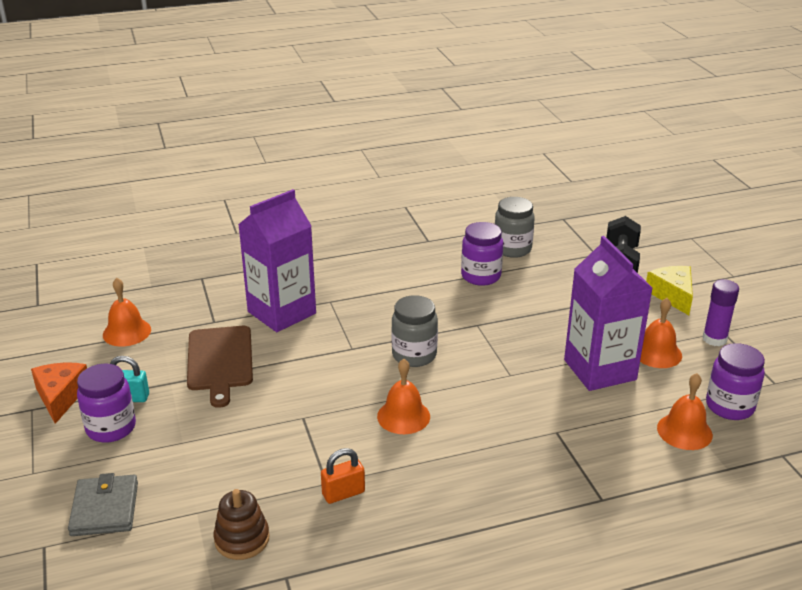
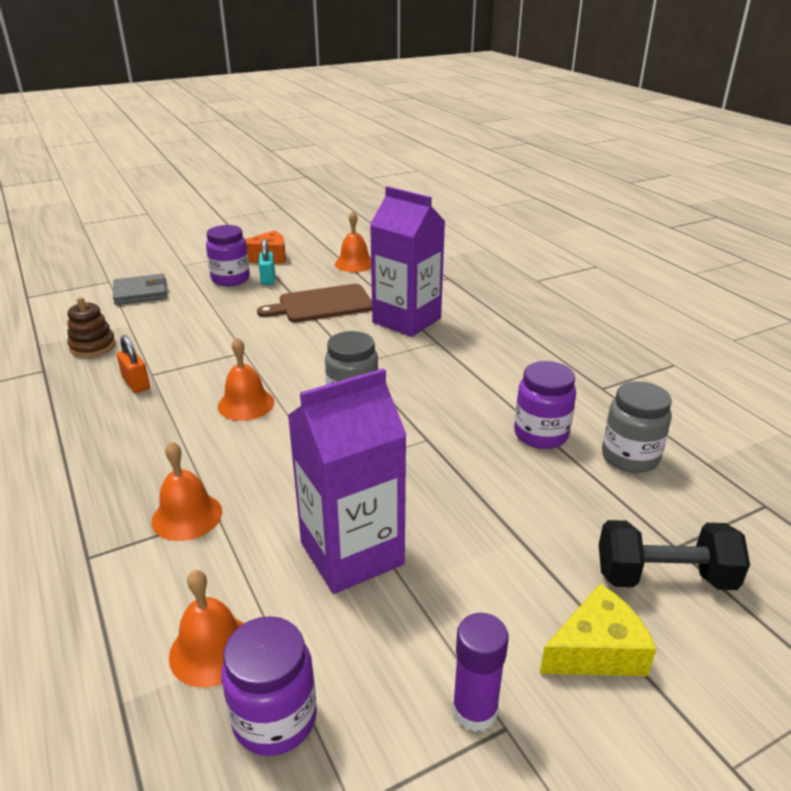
camera: 80 degrees right, 0 degrees up
(657, 353) = (409, 621): orange bell -> orange bell (187, 516)

